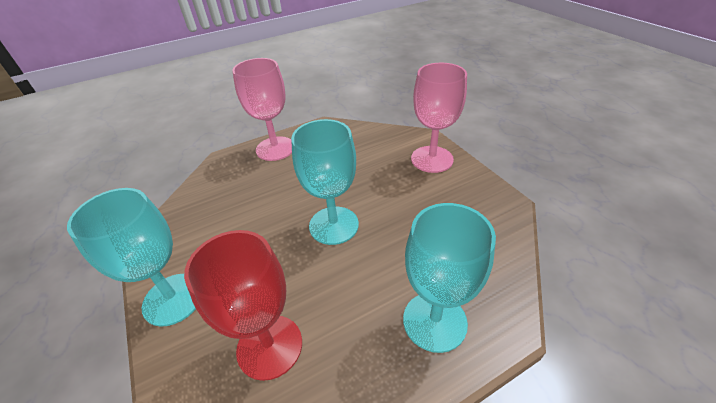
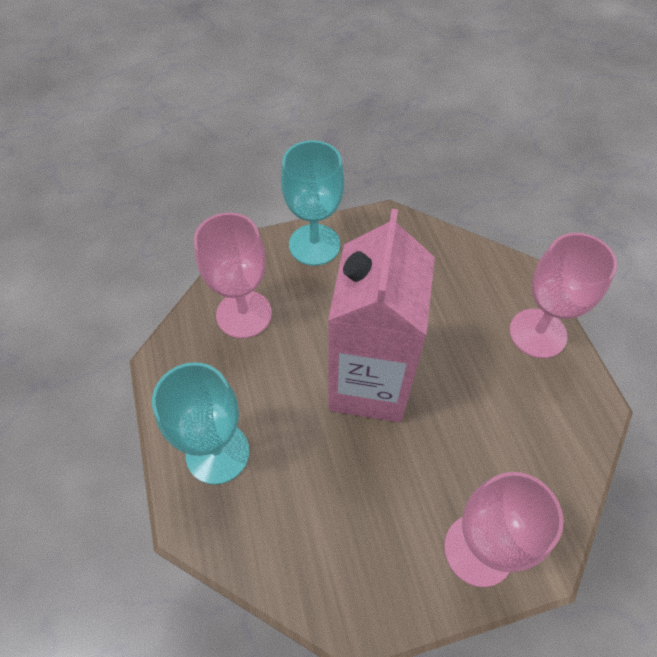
camera: 100 degrees right, 15 degrees up
(269, 346) = (244, 314): red goblet -> pink goblet
(334, 225) = (369, 384): turquoise goblet -> pink carton

